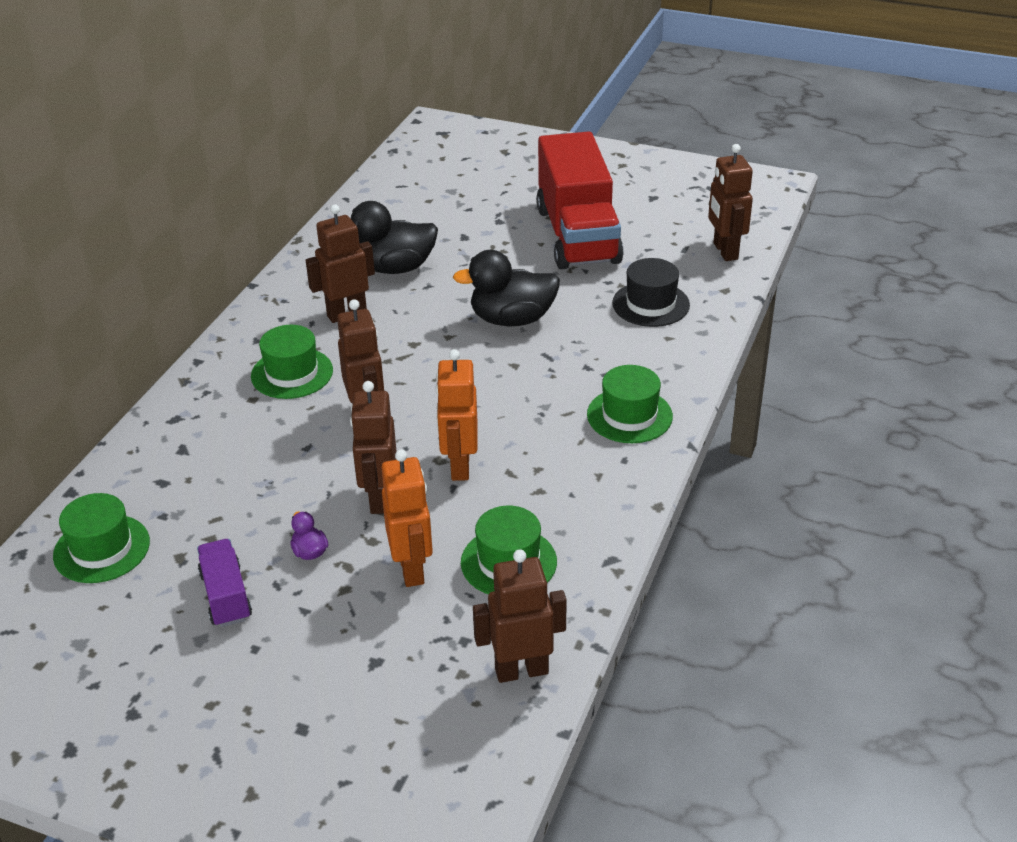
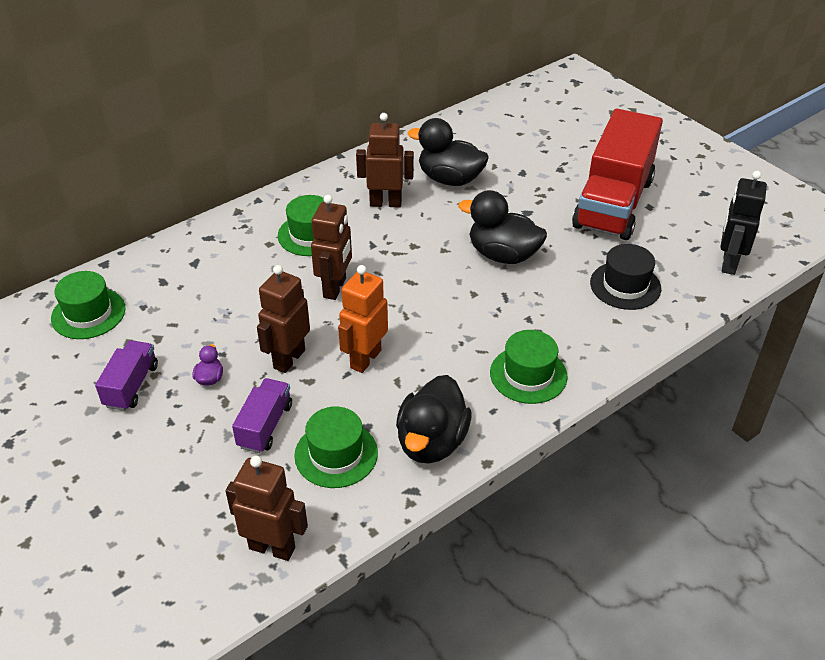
camera: 30 degrees right, 5 degrees up
(412, 569) = (265, 426): orange robot -> purple truck
(591, 511) = (431, 442): none -> black duck
(725, 251) = (728, 263): brown robot -> black robot

